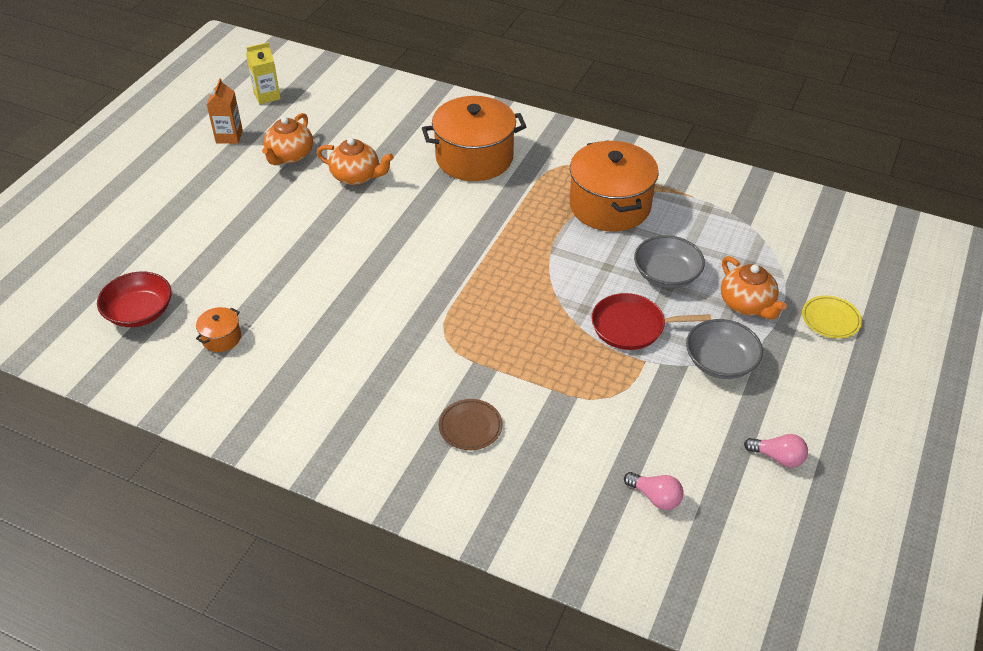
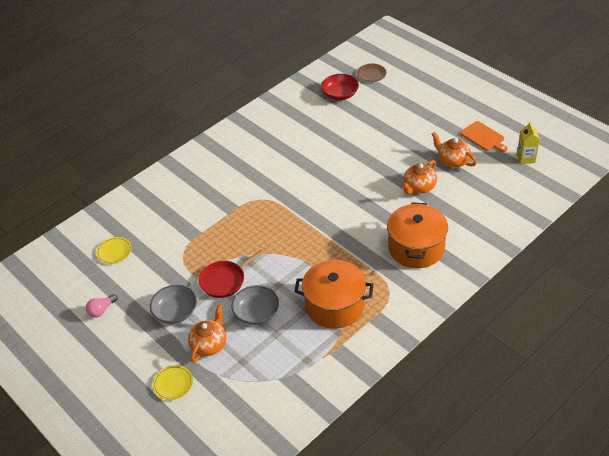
camera: 115 degrees right, 0 degrees up
(221, 338) = (307, 119): orange pot -> none
(229, 136) = (483, 137): orange carton -> orange cutting board
(470, 427) = (198, 196): brown plate -> brown plate (371, 74)
(632, 326) = (224, 280): red pan -> red pan turned 150 degrees counterclockwise
(655, 497) = (114, 252): pink light bulb -> yellow plate
(747, 305) = (209, 344): orange teapot -> orange teapot turned 120 degrees clockwise

